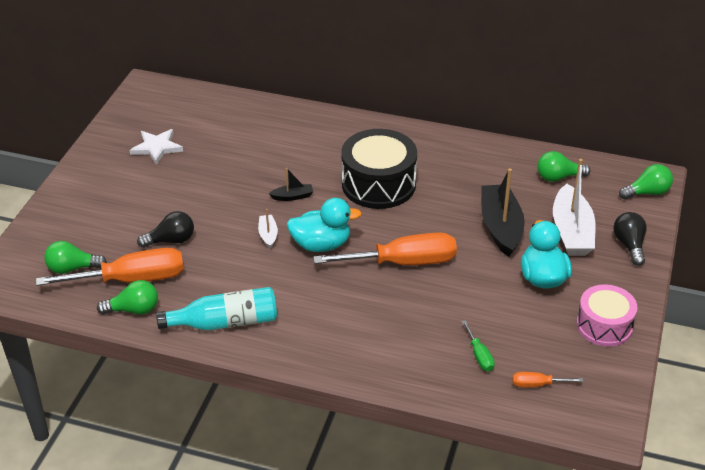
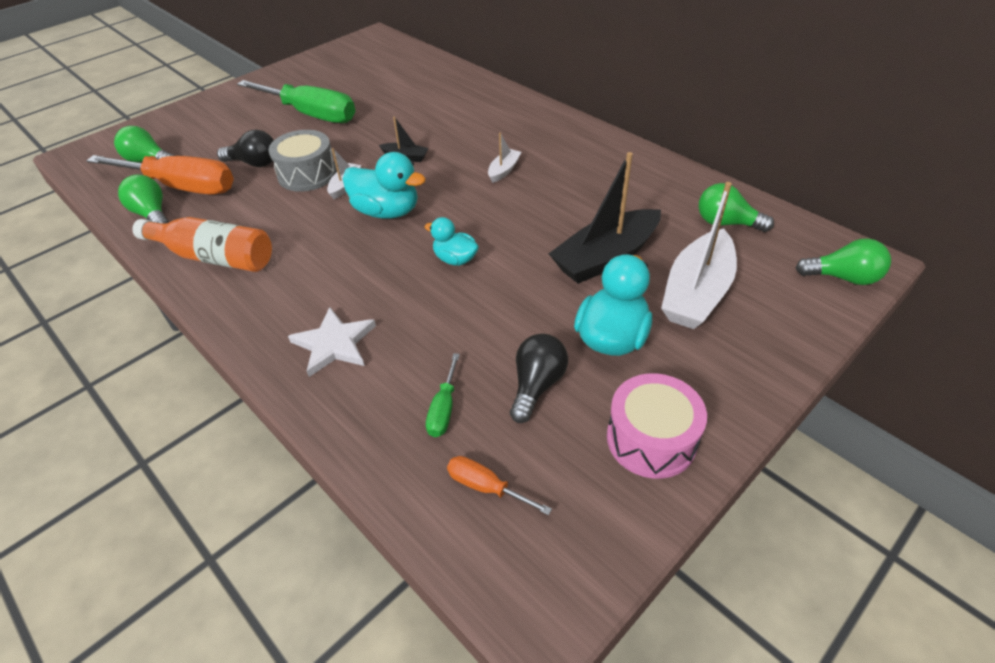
camera: 30 degrees right, 5 degrees up
(134, 310) = (152, 215): green light bulb -> green light bulb turned 150 degrees counterclockwise
(156, 147) = (330, 84): white star -> white star (334, 344)
(172, 182) = (311, 115): none -> green screwdriver
(225, 322) = (214, 257): turquoise bottle -> orange bottle
(227, 235) = (307, 174): none -> grey drum
(378, 184) = (504, 170): black drum -> white boat
(403, 262) = (455, 259): orange screwdriver -> turquoise duck
(501, 227) = (606, 257): black boat -> black boat turned 150 degrees counterclockwise
(629, 245) = (769, 338): black light bulb -> black light bulb (536, 385)

